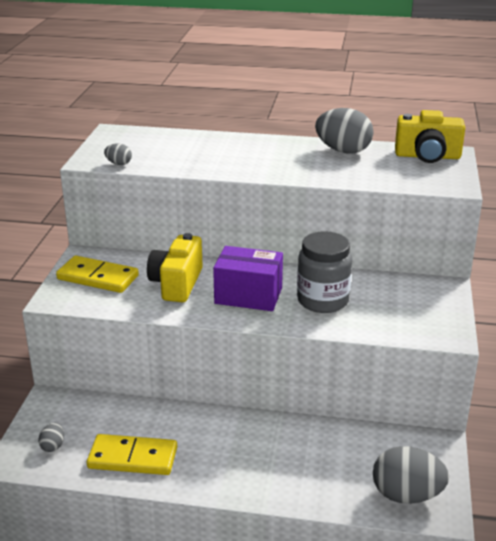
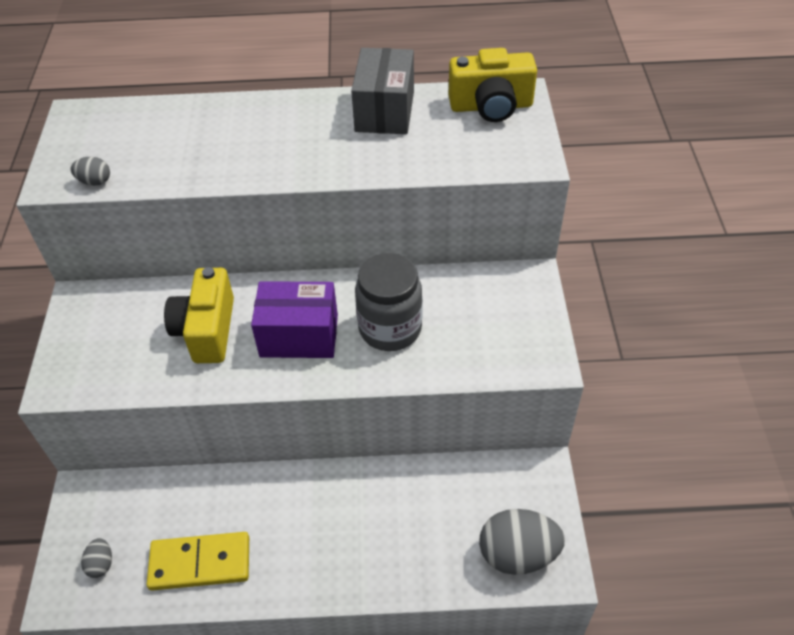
camera: 10 degrees left, 20 degrees up
(97, 278) = (104, 337): yellow domino -> none
(343, 151) = (384, 111): grey egg -> grey box

